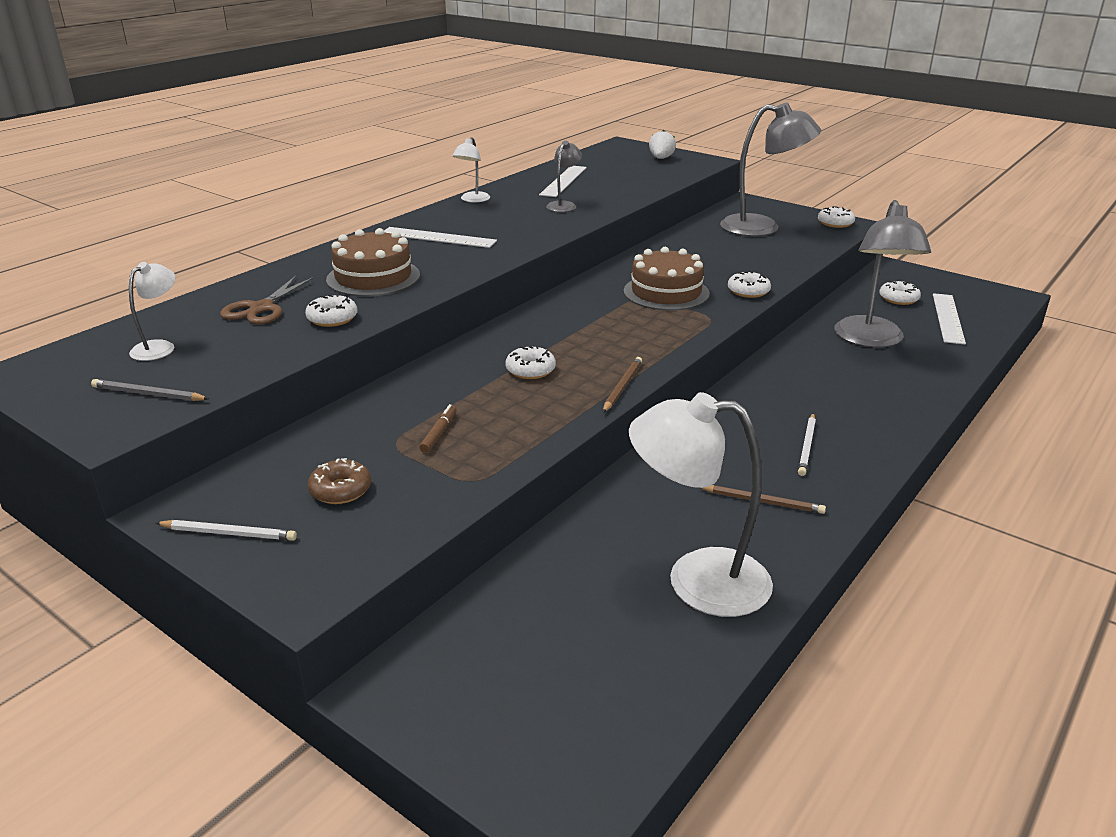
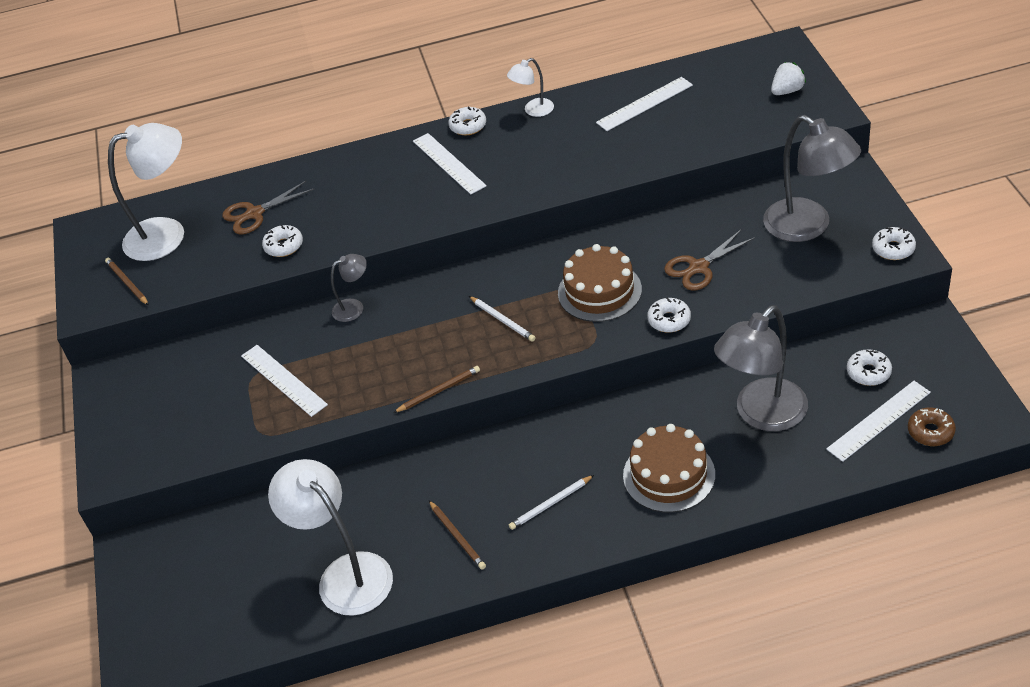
camera: 45 degrees right, 15 degrees up
(148, 394) = (127, 283): grey pencil -> brown pencil
(160, 347) = (167, 234): white lamp -> white lamp, size x2.03
(229, 533) = (113, 409): white pencil -> white pencil (502, 320)
(340, 490) = (190, 404): brown donut -> brown donut (930, 432)
(373, 277) = (353, 203): brown cake -> brown cake (669, 475)
(439, 433) = (283, 380): brown marker -> white ruler
(530, 370) = (399, 342): white donut -> white donut (468, 126)
(564, 205) = (598, 148): grey lamp -> grey lamp (354, 307)
(721, 262) = (699, 267): none -> brown scissors

